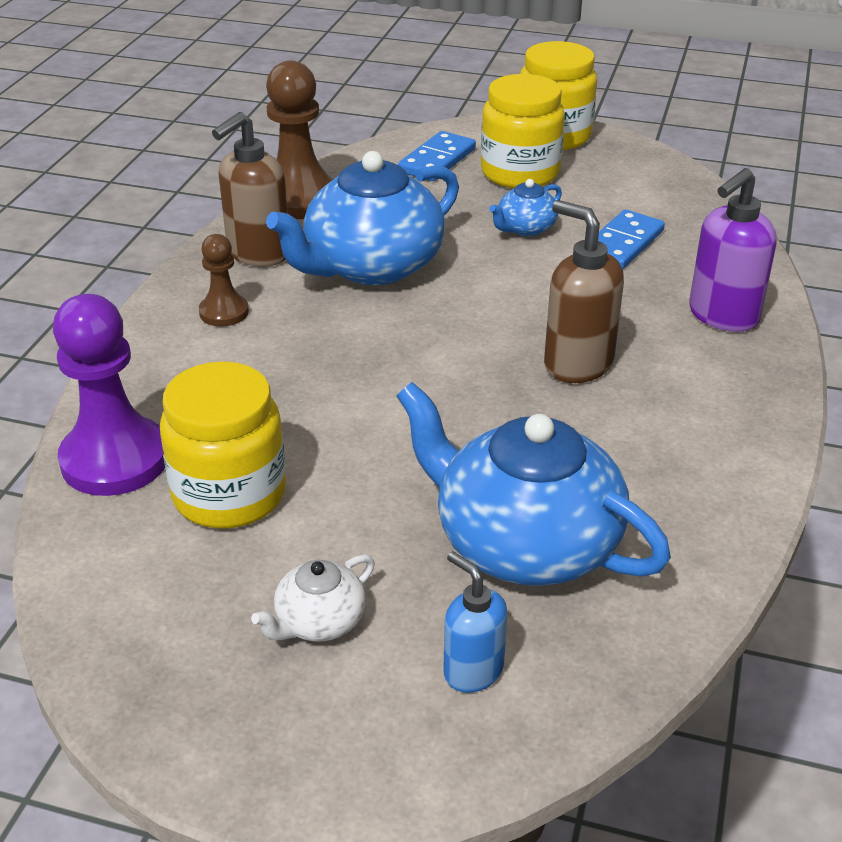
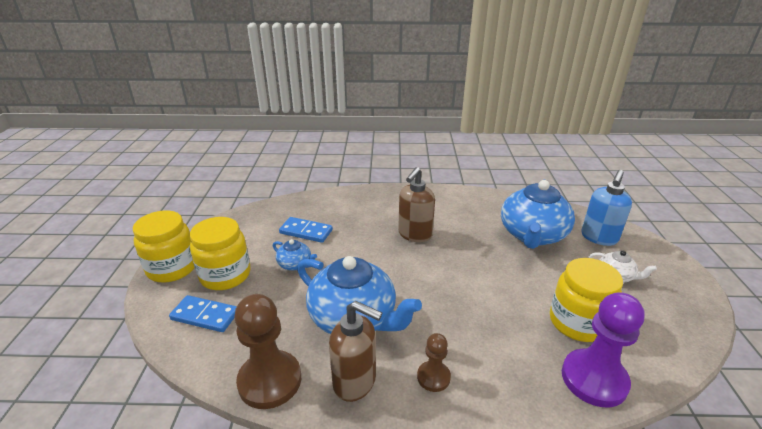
camera: 105 degrees left, 5 degrees down
(472, 671) = (599, 238): blue soap dispenser -> blue soap dispenser, size x1.59
(722, 316) = (361, 203): purple soap dispenser -> none

